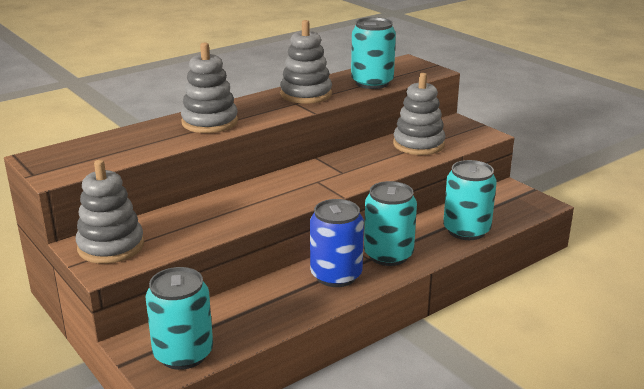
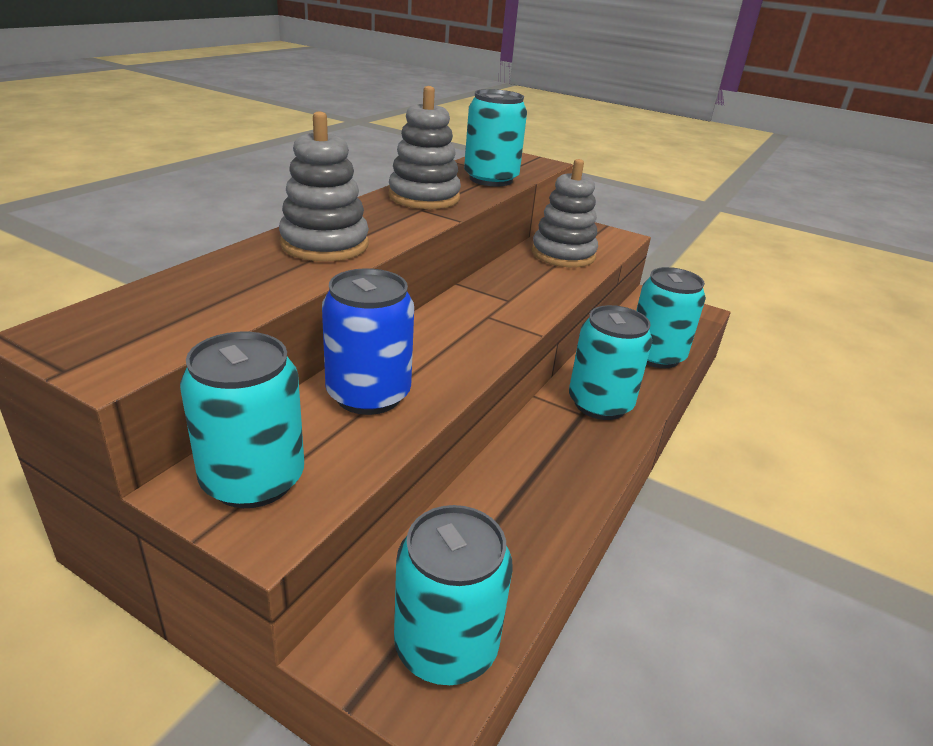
camera: 25 degrees left, 5 degrees up
(111, 246) = (253, 480): grey stacking toy -> turquoise can
(336, 275) = (562, 447): blue can -> blue can (368, 395)

